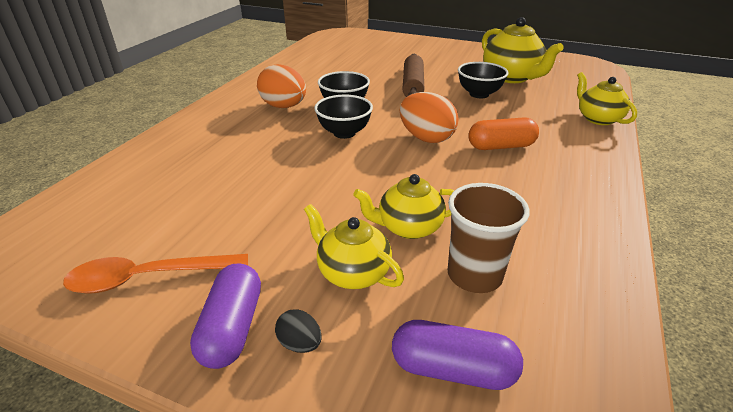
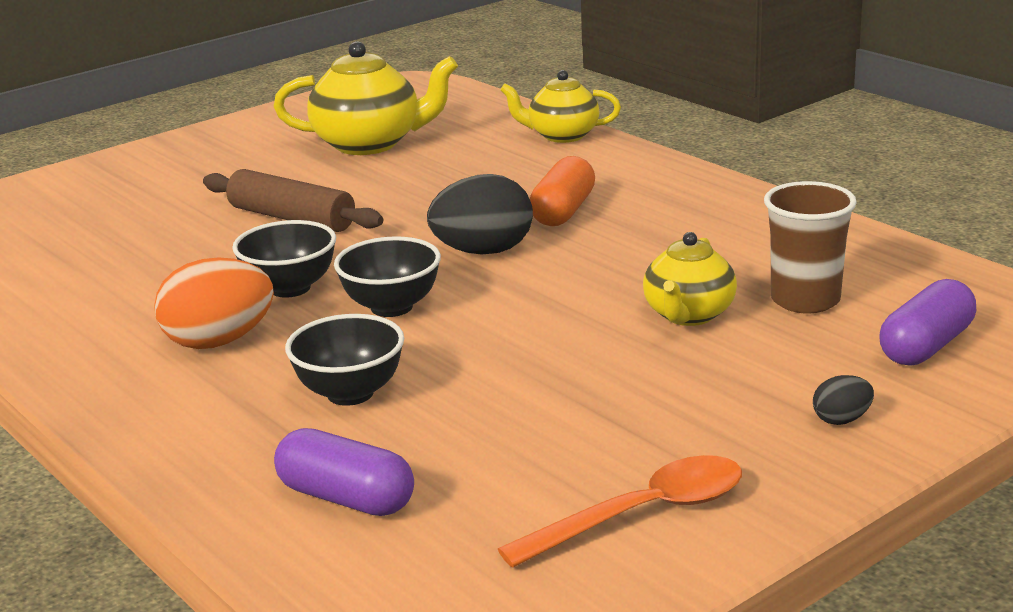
camera: 60 degrees left, 10 degrees down
(147, 278) = (643, 514): orange spoon -> orange spoon turned 135 degrees counterclockwise
(232, 327) = (788, 459): purple capsule -> purple capsule (346, 498)
(352, 272) = (746, 368): yellow teapot -> none
(426, 138) = (483, 251): orange egg -> black egg
(479, 94) = (394, 181): black bowl -> black bowl (350, 393)

